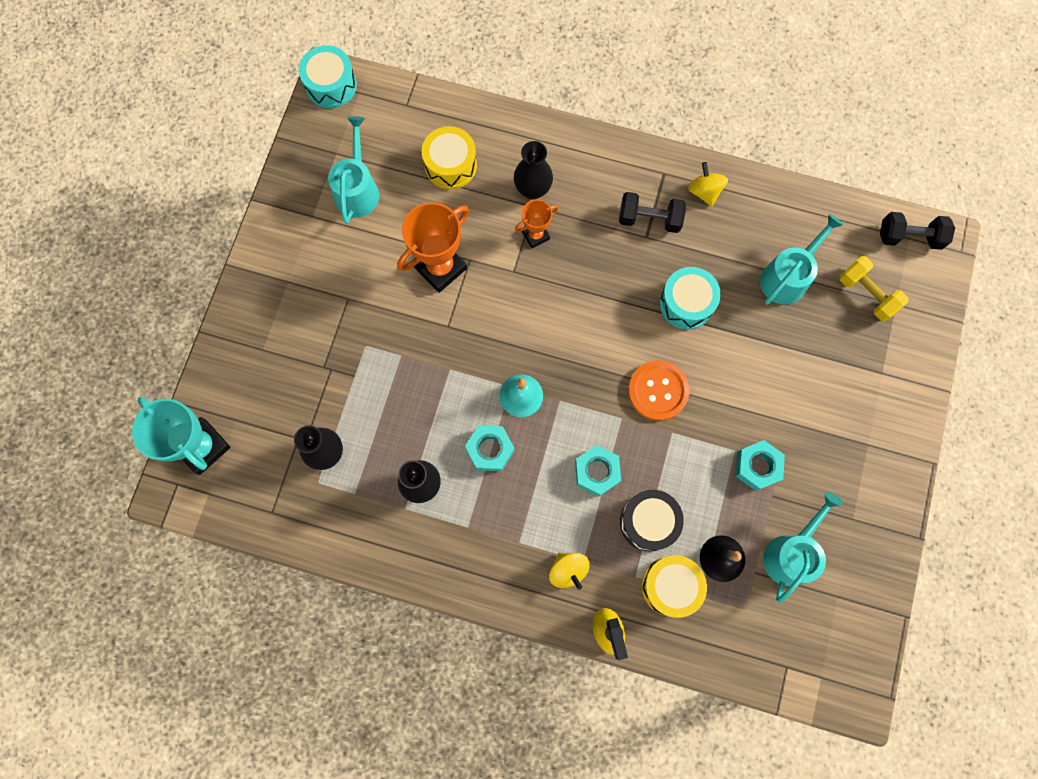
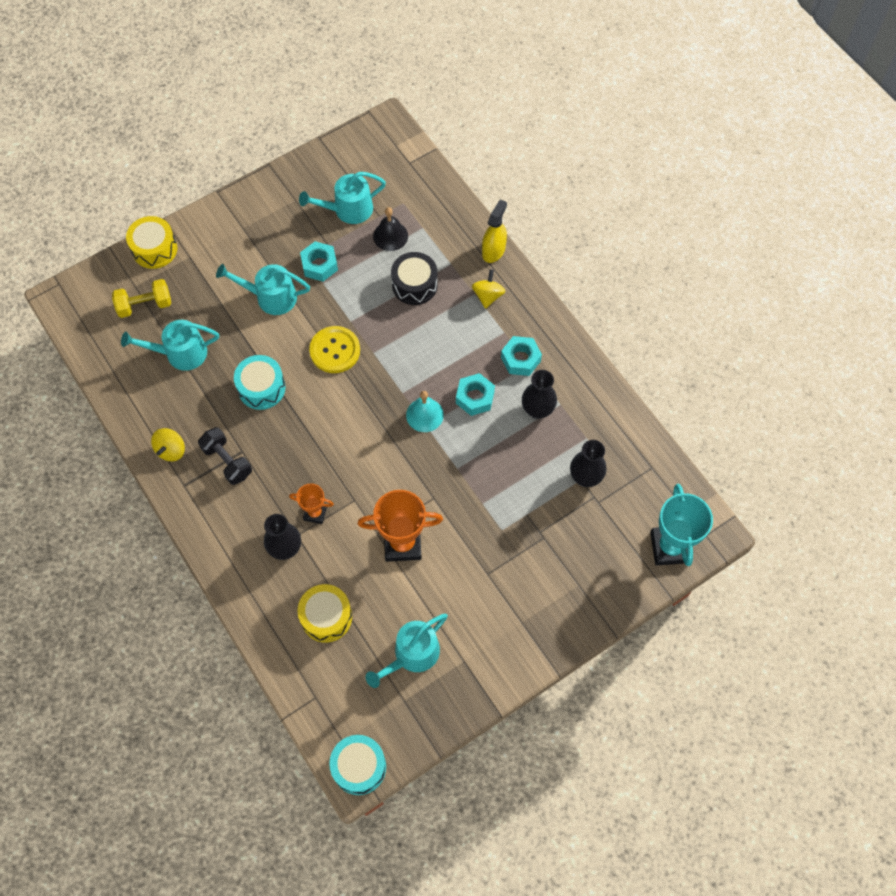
camera: 140 degrees left, 10 degrees down
(597, 472) = (419, 334): turquoise nut -> turquoise nut (520, 359)
(658, 391) = (335, 350): orange button -> yellow button
(670, 586) = (435, 244): yellow drum -> yellow drum (154, 249)
(767, 395) = (271, 297): none -> turquoise watering can
(866, 294) = (145, 305): yellow dumbbell -> yellow dumbbell turned 75 degrees clockwise
(909, 237) = (78, 316): black dumbbell -> none

